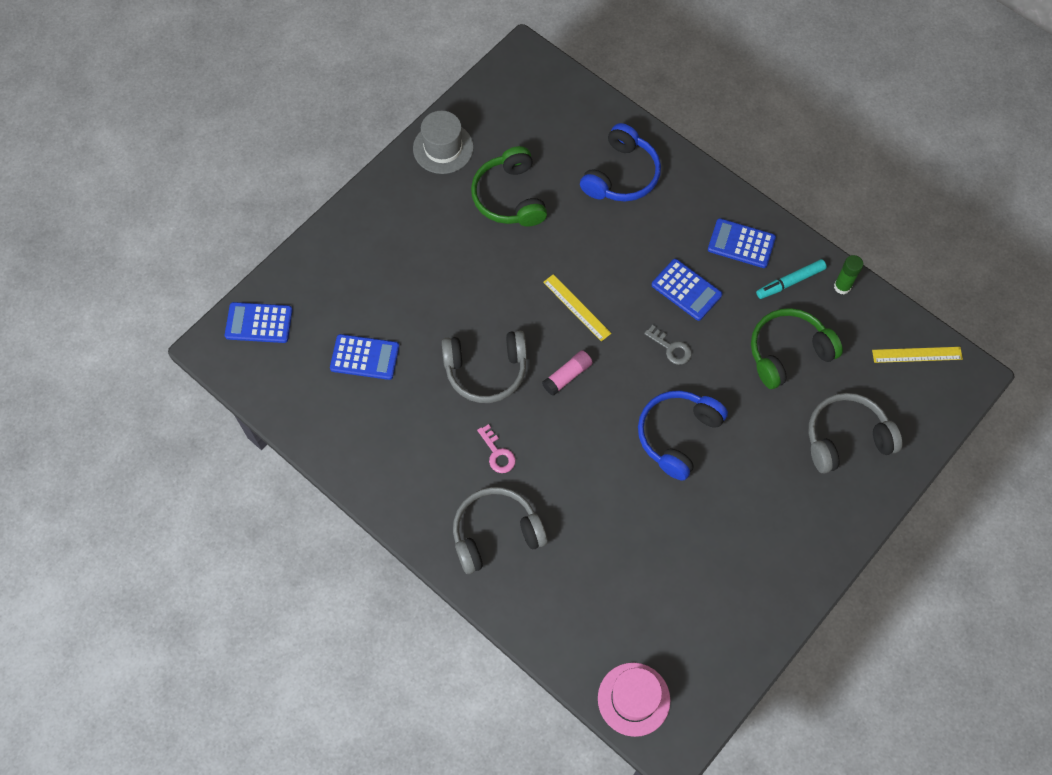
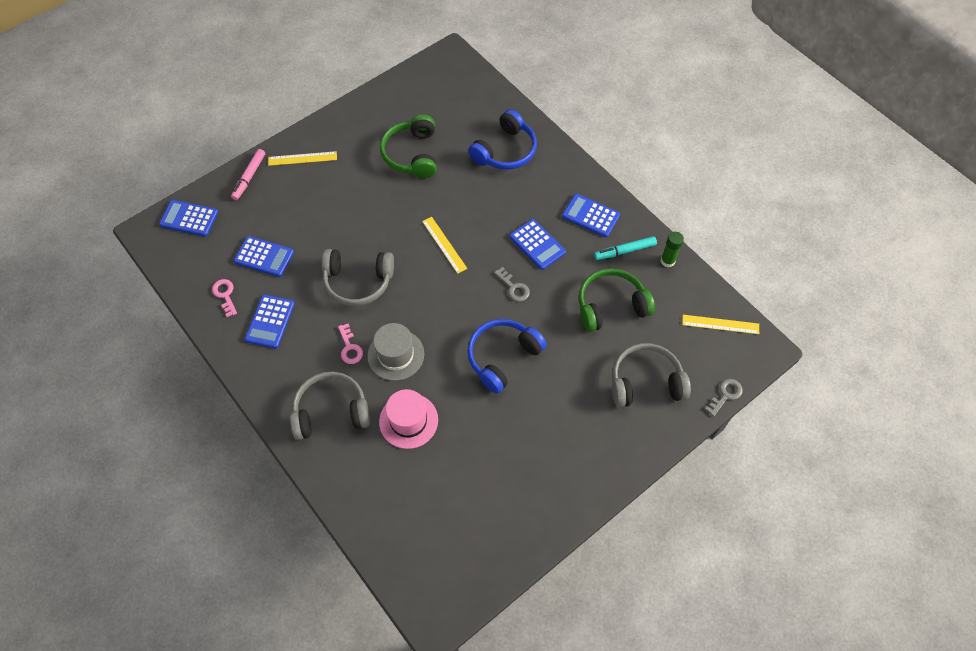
camera: 10 degrees right, 5 degrees down
(317, 257) = (249, 177): none -> pink marker
(331, 413) = (225, 295): none -> pink key
(376, 223) = (302, 158): none -> yellow ruler
(394, 437) = (270, 321): none -> blue calculator
(443, 148) = (369, 112): grey hat -> grey hat (396, 355)
(567, 376) = (423, 296): pink glue stick -> none
(633, 699) = (411, 571): pink hat -> pink hat (408, 421)
(938, 438) = (725, 395): none -> grey key

